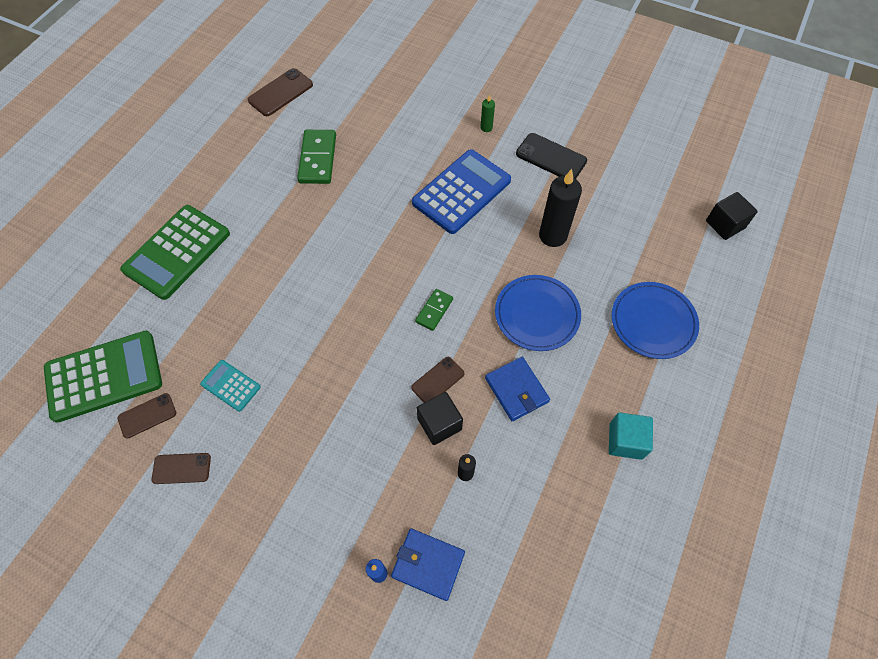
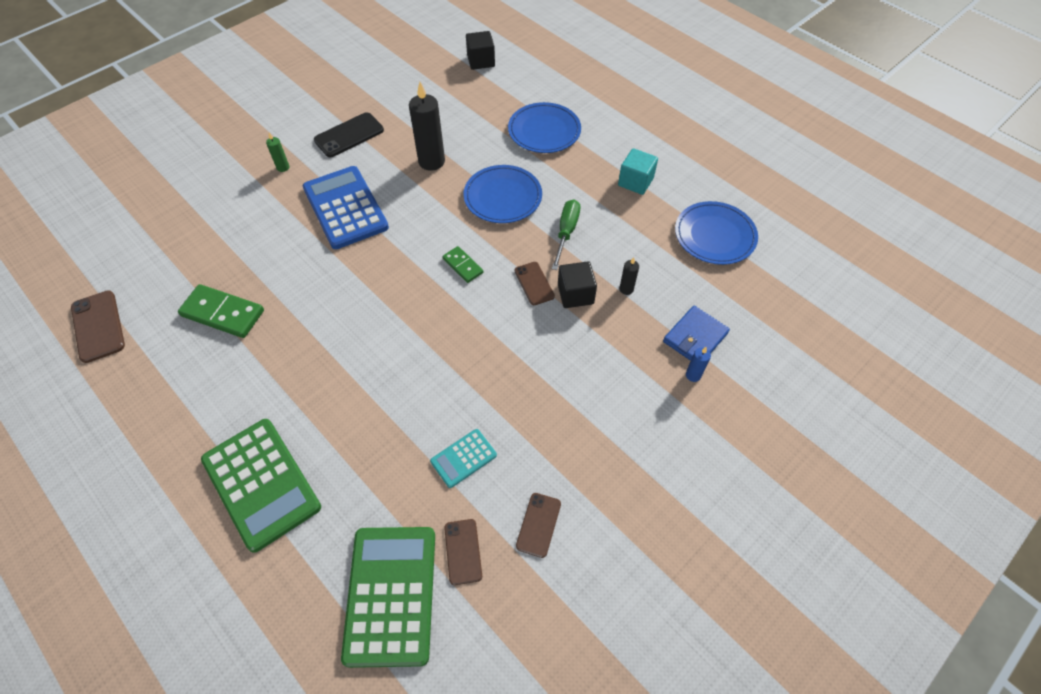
camera: 70 degrees left, 5 degrees down
(516, 390) = (566, 232): blue wallet -> green screwdriver
(585, 554) = (714, 235): none -> blue plate

